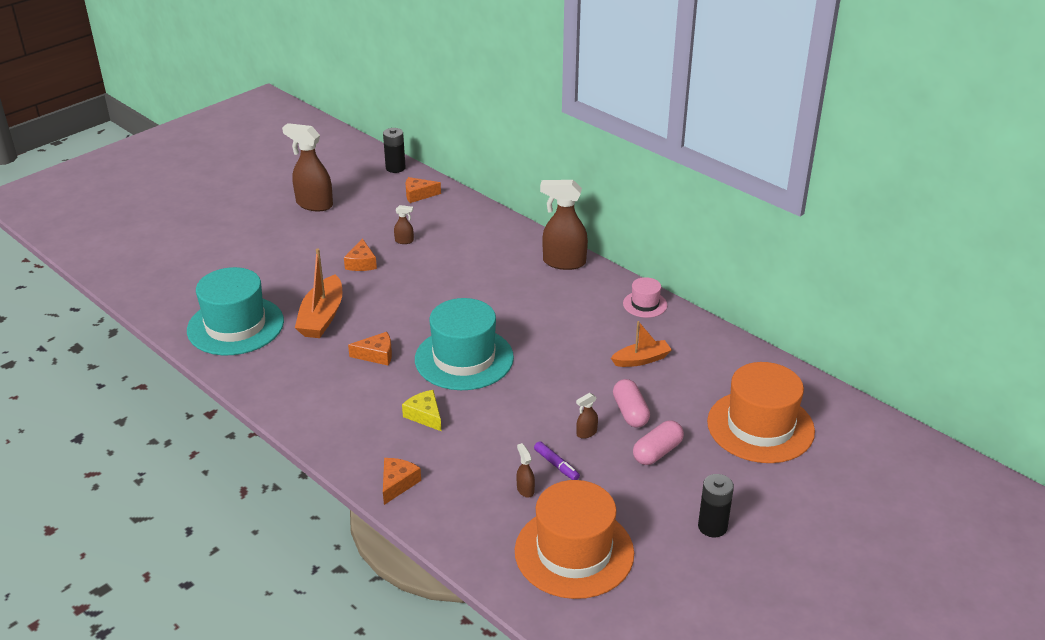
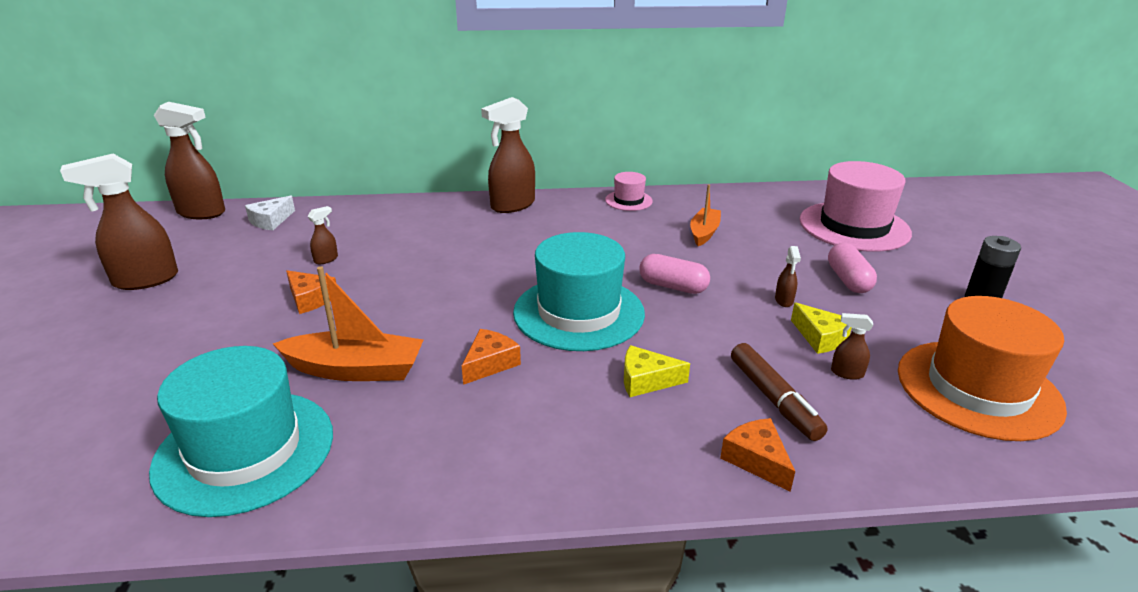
camera: 50 degrees left, 5 degrees down
(322, 317) = (356, 369): orange boat -> orange boat turned 45 degrees counterclockwise
(395, 168) = (202, 213): black battery -> brown spray bottle
(418, 195) = (271, 221): orange cheese -> white cheese
(461, 470) = (774, 399): none -> brown marker
(556, 465) = (820, 337): purple marker -> yellow cheese
(630, 412) = (775, 268): pink capsule -> pink capsule (673, 286)
(760, 426) = (854, 226): orange hat -> pink hat

